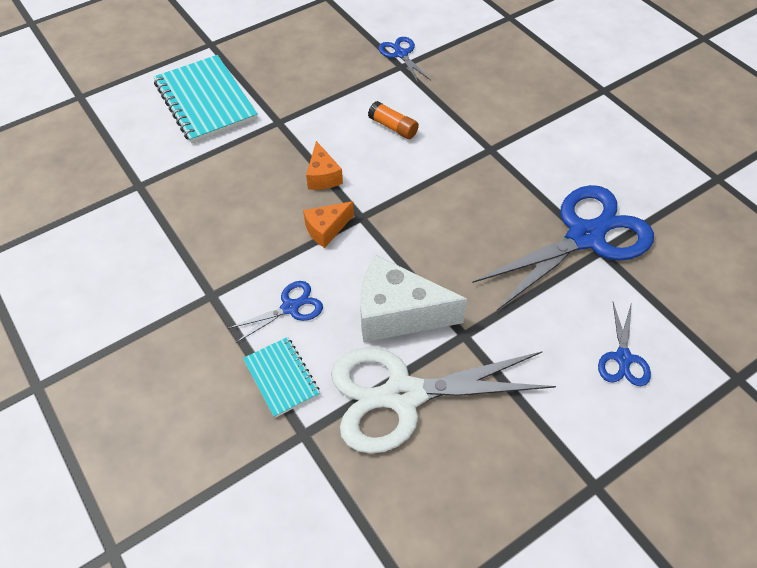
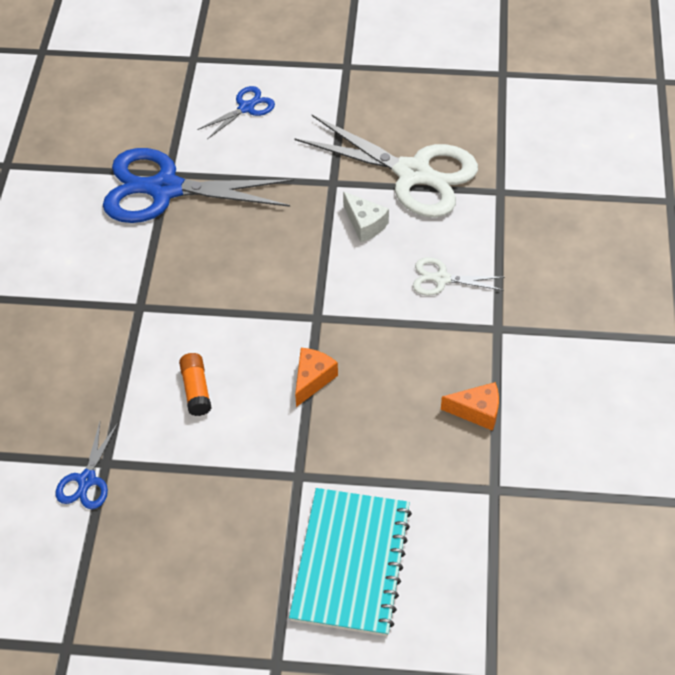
camera: 140 degrees left, 0 degrees up
(281, 377) = (488, 234): turquoise notebook -> none
(290, 307) = (442, 279): blue scissors -> white scissors
(326, 229) = (356, 325): orange cheese -> orange cheese (477, 411)
(397, 314) = (365, 224): white cheese -> white cheese, size x0.54

